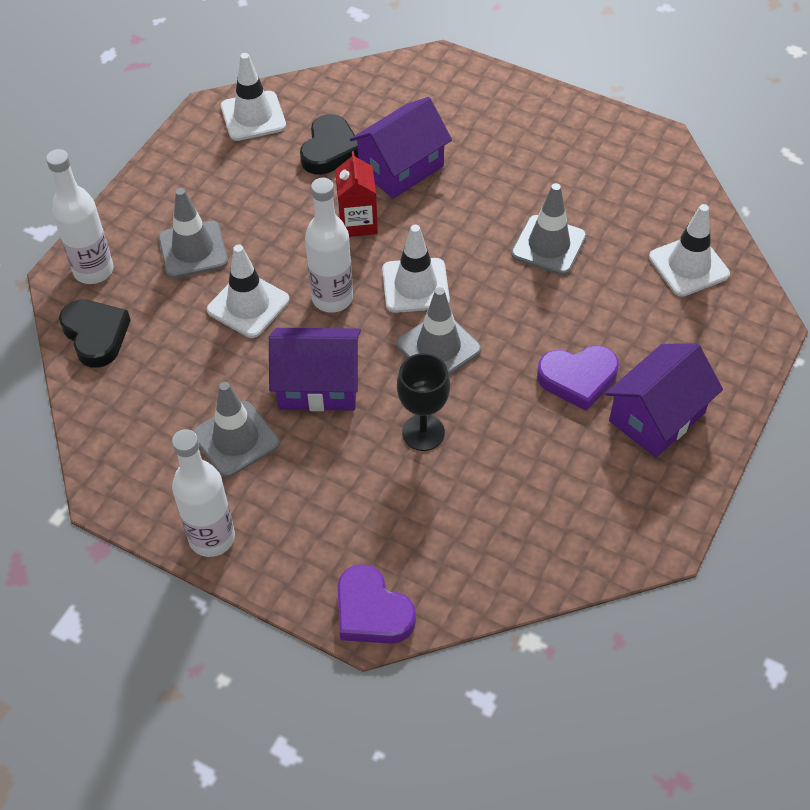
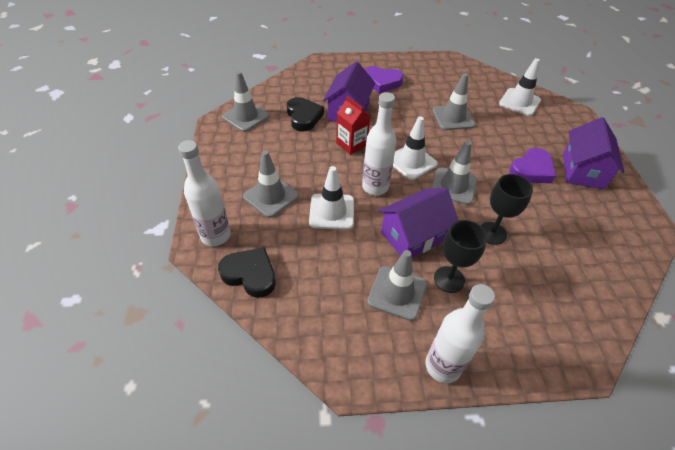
camera: 35 degrees left, 5 degrees down
(253, 116) = (246, 116): white traffic cone -> grey traffic cone
(310, 457) = (449, 279): none -> black goblet
(372, 611) = (576, 354): purple heart -> purple heart (382, 82)

